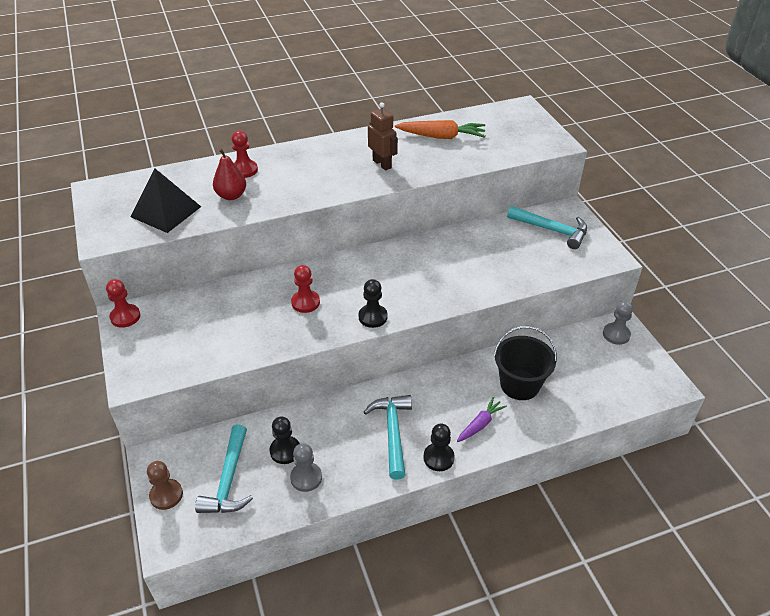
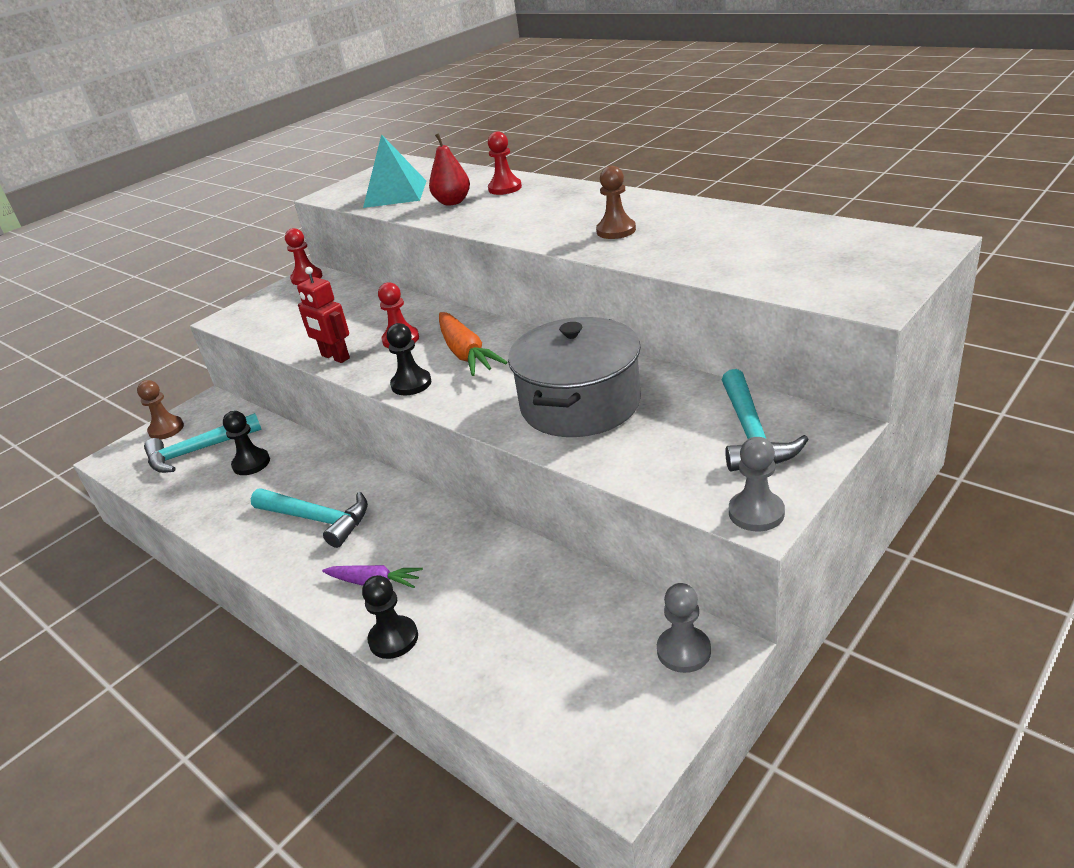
camera: 65 degrees right, 10 degrees down
(166, 211) = (395, 194): black pyramid -> turquoise pyramid
(290, 339) = (335, 357): none -> red robot
(306, 478) = (221, 493): grey pawn -> grey pawn (756, 513)
(382, 164) = (616, 231): brown robot -> brown pawn
(393, 432) = (317, 519): turquoise hammer -> turquoise hammer turned 60 degrees clockwise
(438, 458) = (296, 572): black pawn -> black pawn (393, 639)
(441, 137) = (737, 233): orange carrot -> orange carrot (466, 353)
(471, 265) = (580, 404): none -> grey pot
(519, 385) = (475, 588): black bucket -> none

